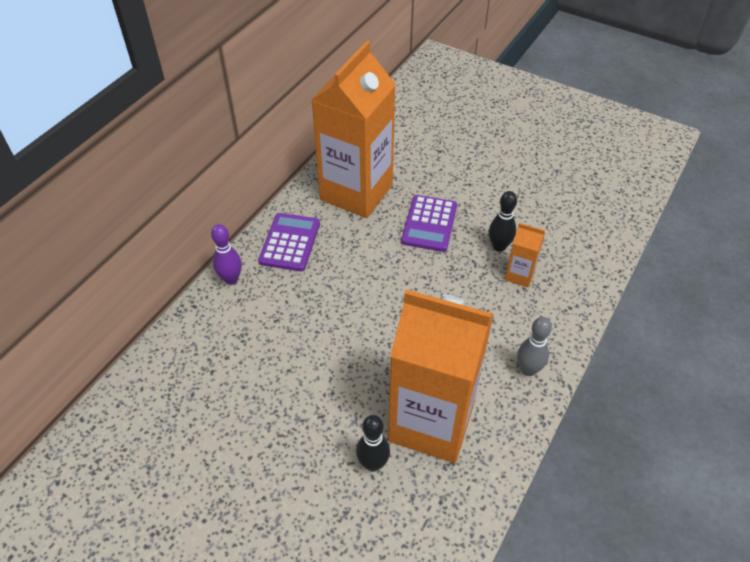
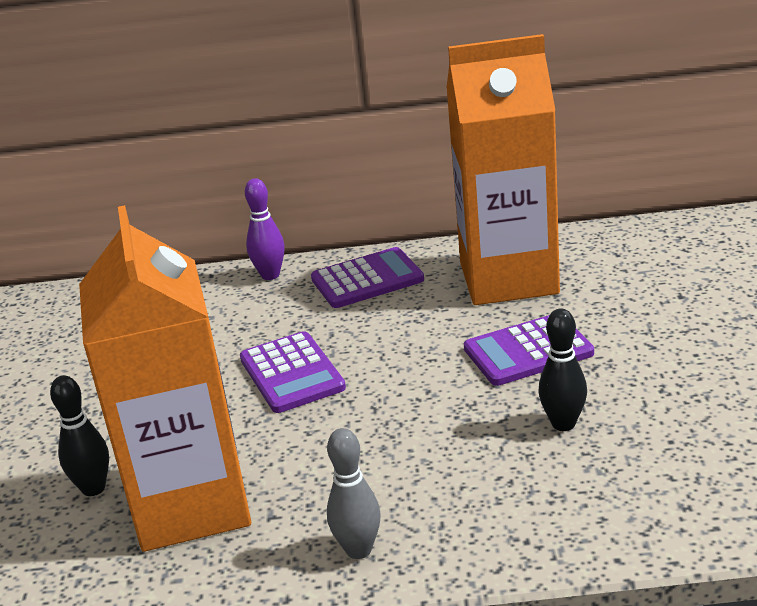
camera: 60 degrees right, 20 degrees down
(350, 321) = (292, 373): none -> purple calculator
(519, 275) = (531, 465): orange carton -> none

